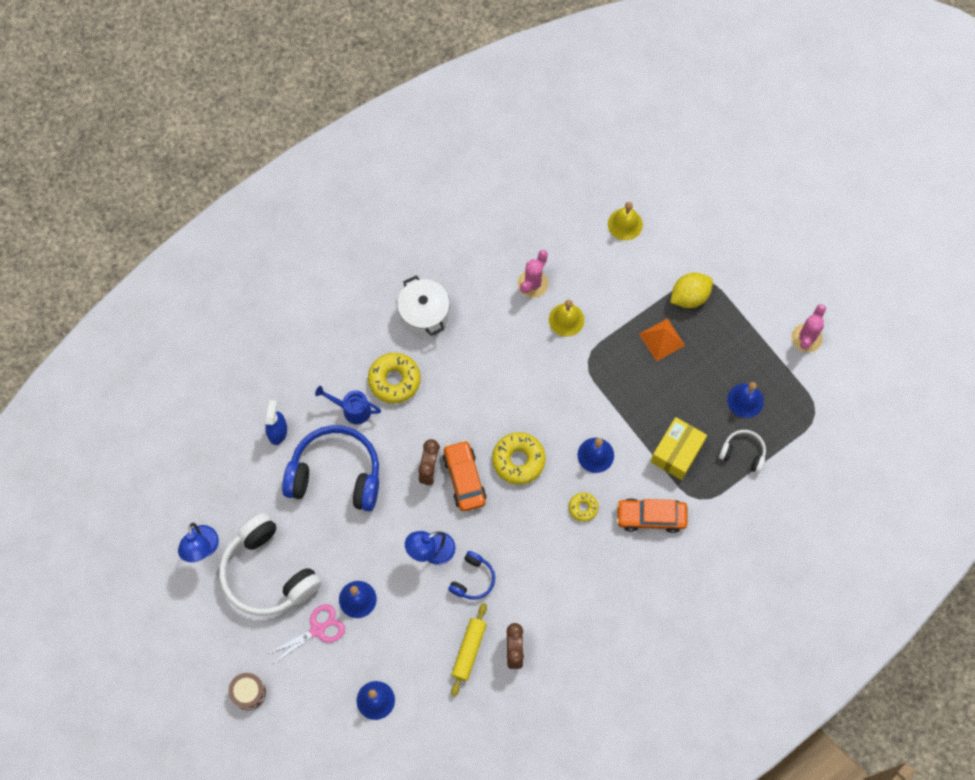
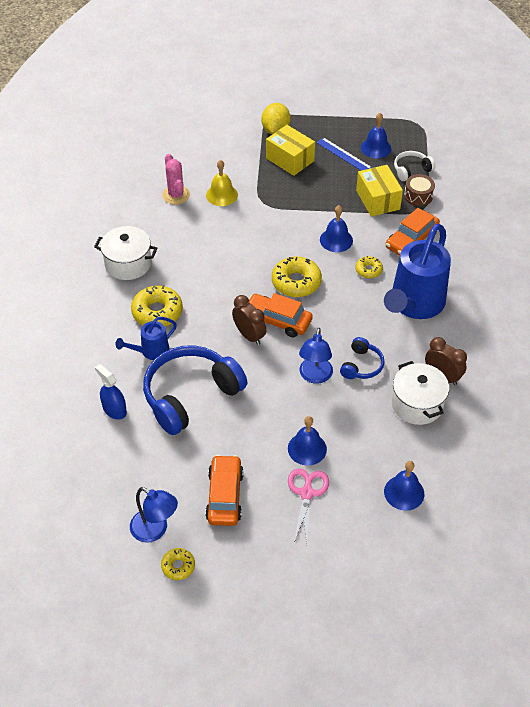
camera: 50 degrees left, 20 degrees down
(187, 589) = (178, 566): none -> yellow donut
(248, 692) = (315, 582): brown drum -> brown drum (418, 196)
(268, 573) = (224, 496): white headphones -> orange car
(469, 650) = (417, 404): yellow rolling pin -> white pot
(473, 579) = (361, 365): blue headphones -> blue headphones turned 45 degrees clockwise
(575, 573) = (414, 304): none -> blue watering can
(625, 224) = (190, 128): yellow bell -> none
(661, 339) = (290, 159): orange pyramid -> yellow box
(710, 380) = (344, 155): none -> blue ruler
(806, 338) = (363, 98): pink cactus -> none

